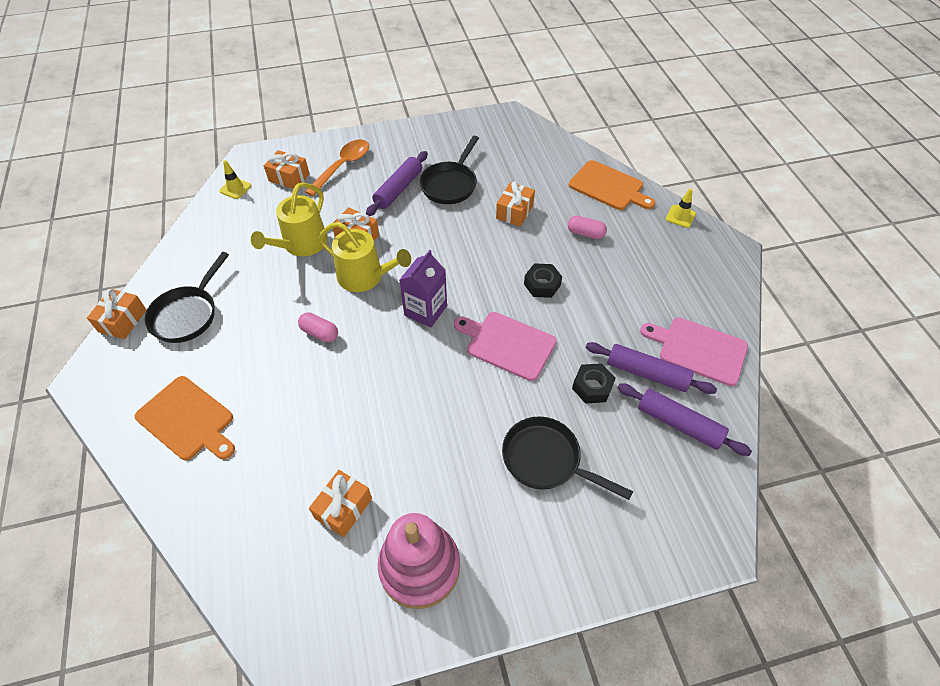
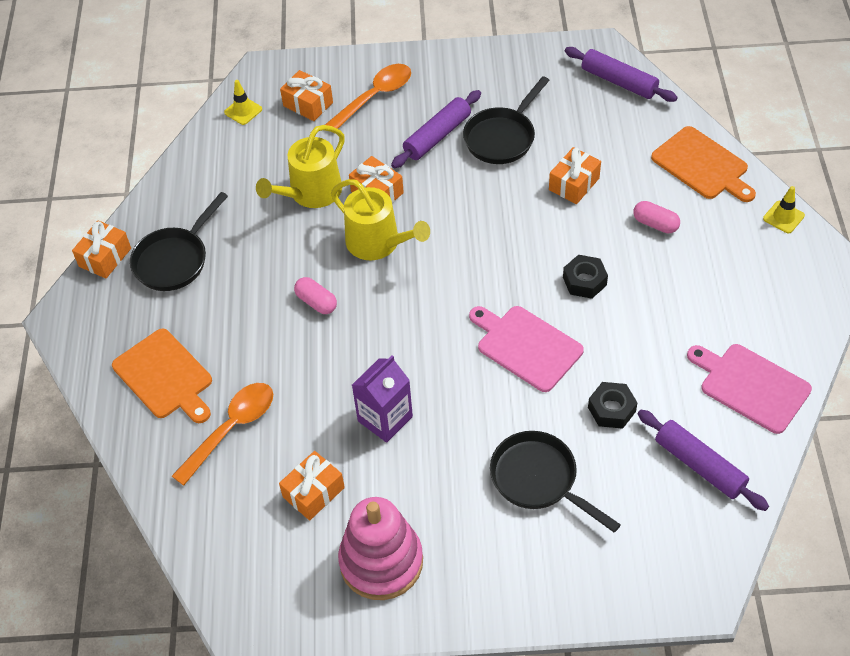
camera: 15 degrees right, 0 degrees up
(257, 459) = (232, 428): none -> orange spoon
(425, 310) = (440, 293): purple carton -> purple carton (385, 419)
(647, 373) = (680, 404): purple rolling pin -> purple rolling pin (619, 81)

